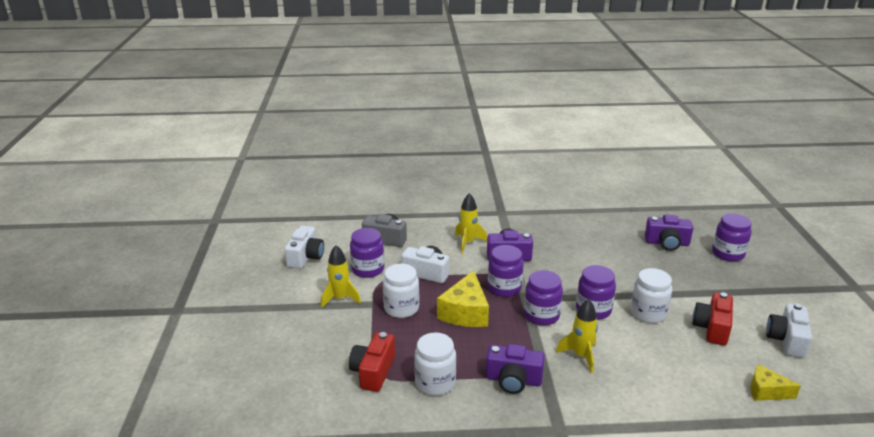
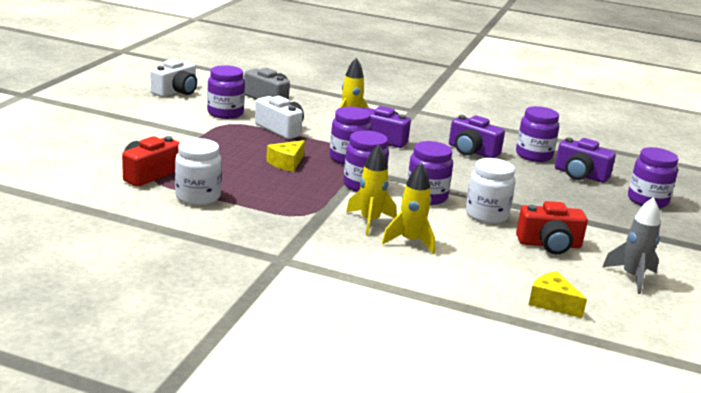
camera: 20 degrees right, 5 degrees down
(340, 298) = (175, 124): yellow rocket -> yellow rocket (410, 241)
(401, 308) = (226, 144): white jar -> none
(465, 312) = (286, 163): yellow cheese -> yellow cheese, size x0.60
(513, 380) = (277, 216): purple camera -> purple camera (472, 151)
(621, 233) = (534, 155): none -> purple jar
(712, 328) = (549, 244): red camera -> red camera turned 135 degrees counterclockwise
(786, 340) = (632, 277): white camera -> grey rocket

